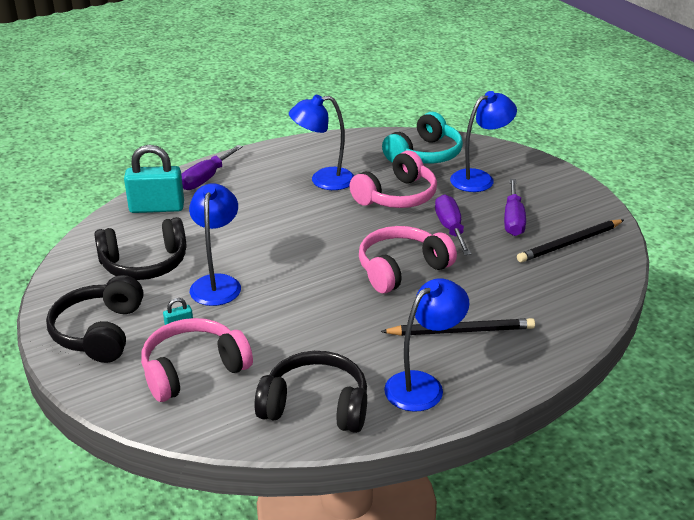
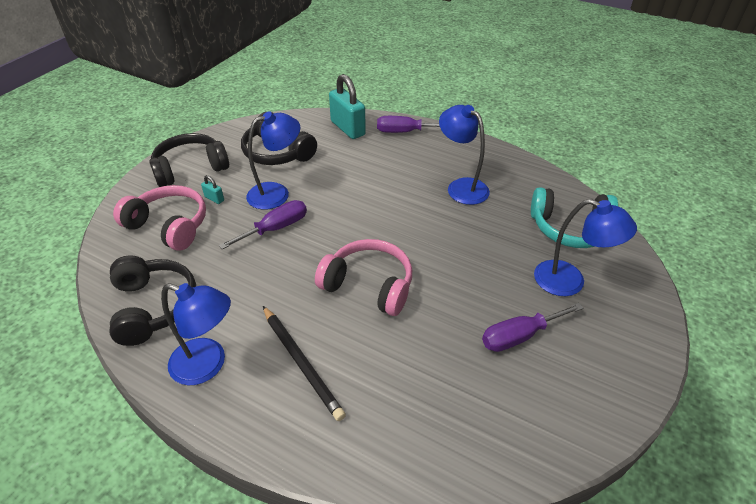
camera: 60 degrees right, 10 degrees up
(397, 196) = (480, 238): pink headphones -> none
(450, 228) = (461, 294): purple screwdriver -> purple screwdriver (275, 228)
(570, 243) = (519, 402): black pencil -> none

